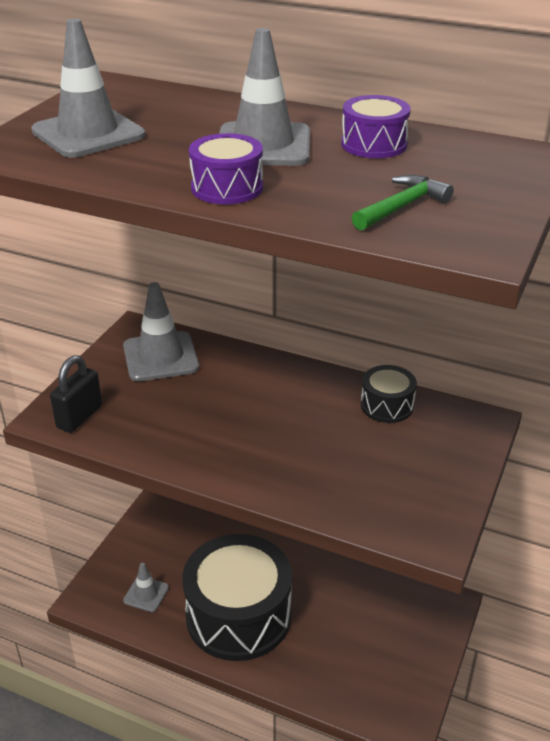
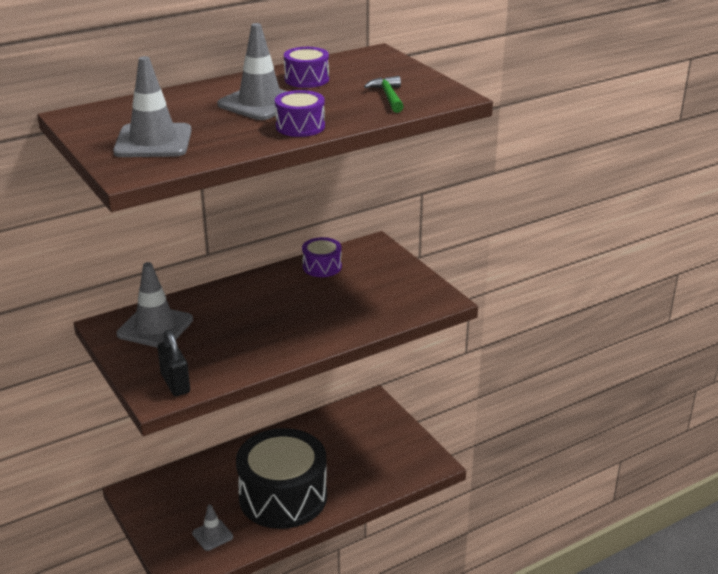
camera: 55 degrees left, 5 degrees down
(387, 405) = (322, 267): black drum -> purple drum

